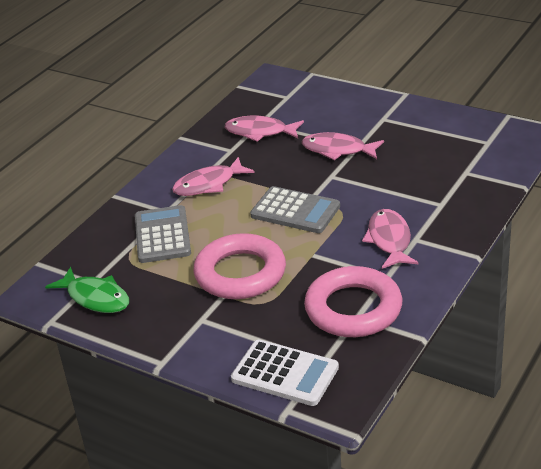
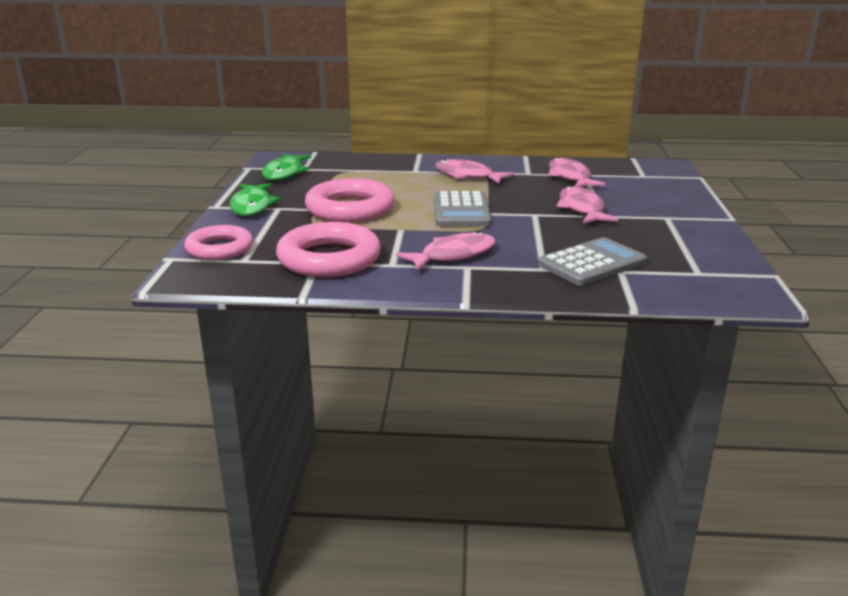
camera: 60 degrees right, 10 degrees down
(162, 235) = (381, 176): grey calculator -> grey calculator (592, 263)
(182, 336) = (252, 206): none -> green fish
(285, 373) = (219, 248): white calculator -> pink ring

